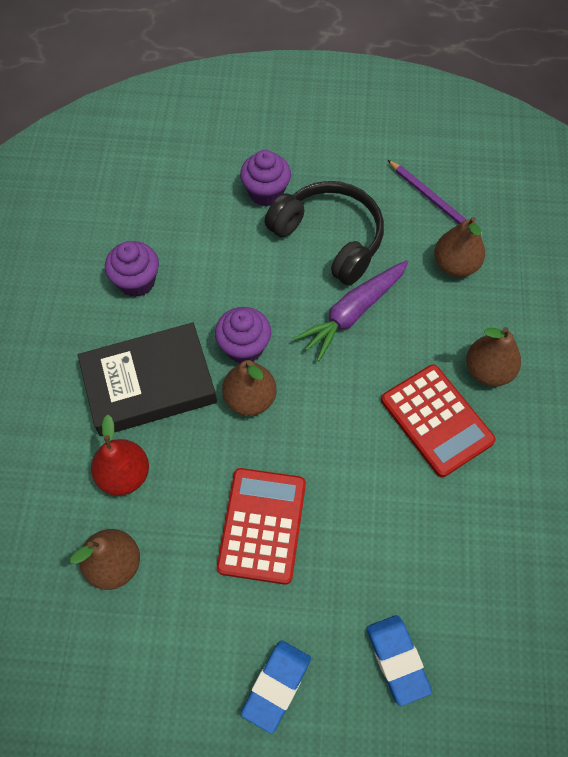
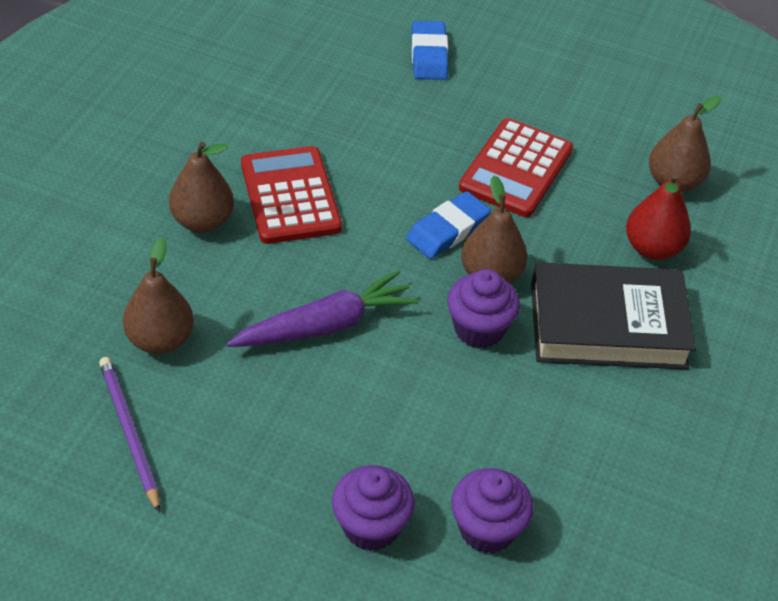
camera: 165 degrees left, 15 degrees down
(137, 281) = (601, 452): purple cupcake -> purple cupcake (487, 529)
(276, 686) = (541, 69): blue eraser -> blue eraser (448, 230)
(329, 238) = (308, 427): black headphones -> none

